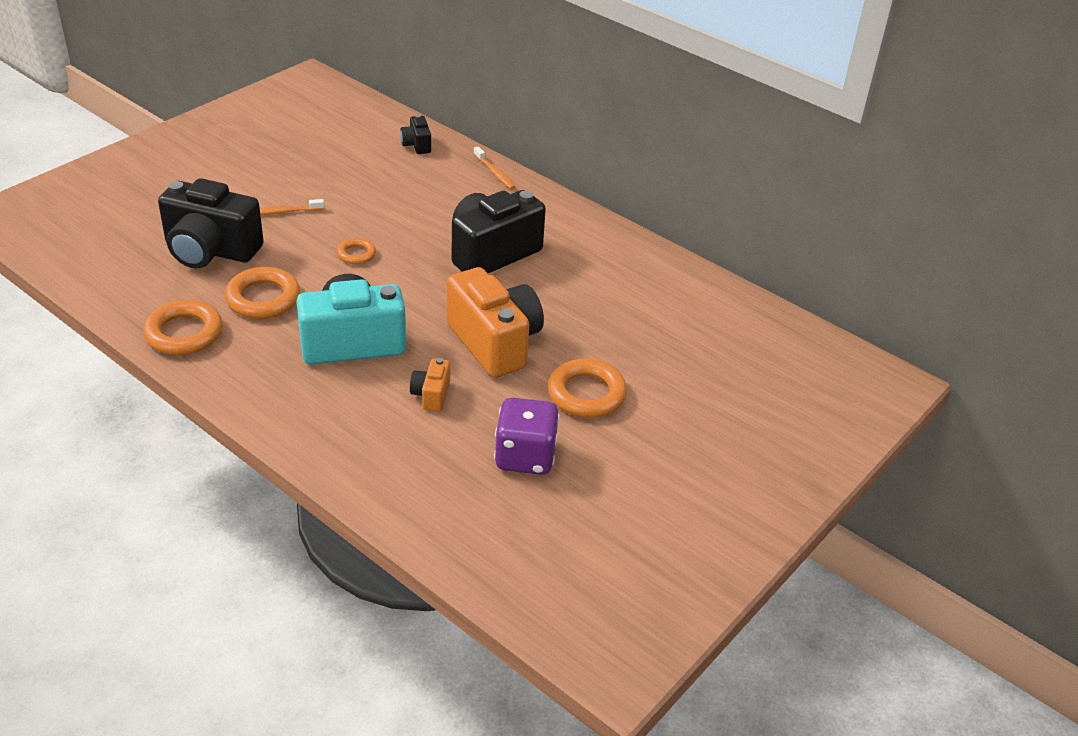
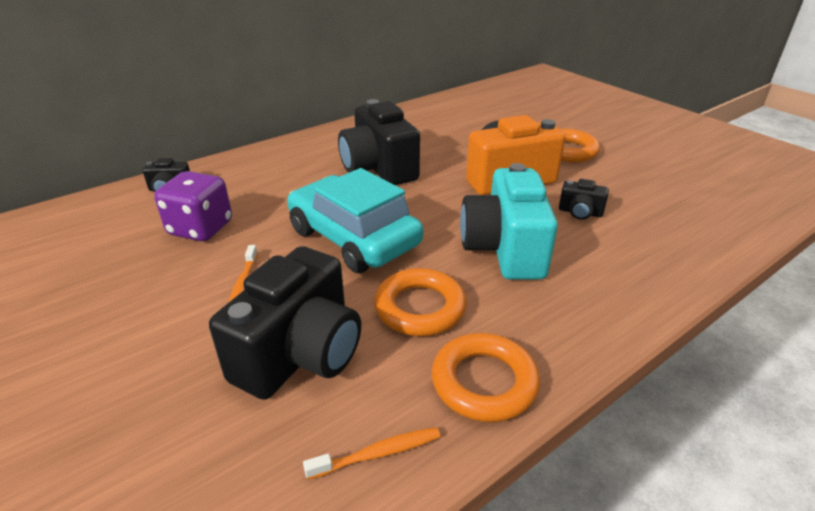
camera: 75 degrees left, 5 degrees down
(356, 254) = (354, 238): orange ring -> turquoise car
(431, 395) = (580, 212): orange camera -> black camera
(494, 173) = (253, 156): orange toothbrush -> orange toothbrush (377, 454)
(525, 457) = (645, 179): purple dice -> purple dice (201, 228)

